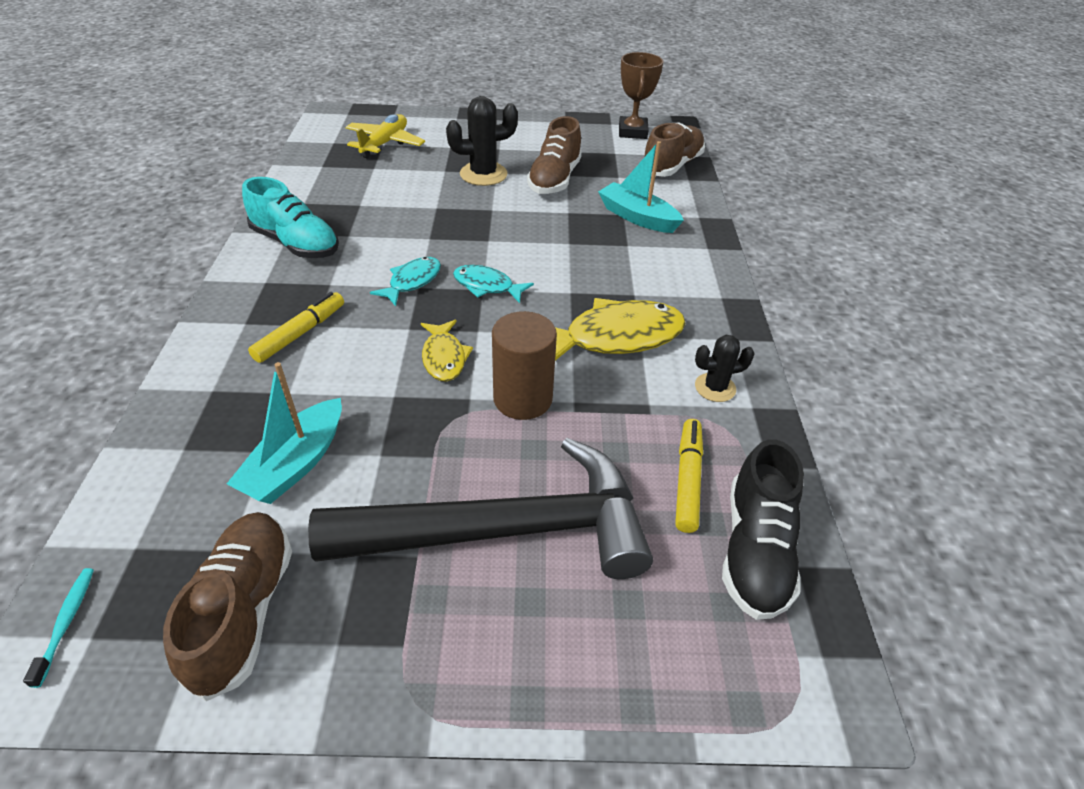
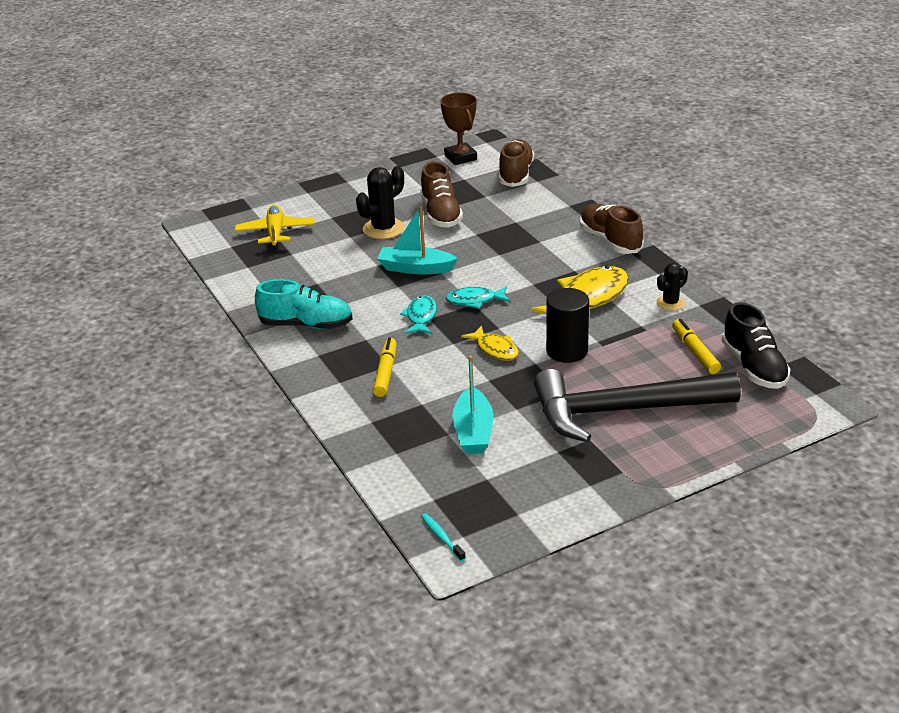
camera: 25 degrees left, 10 degrees down
(244, 610) = (527, 494): brown shoe -> brown shoe (610, 241)
(505, 530) = (623, 411): black hammer -> black hammer turned 150 degrees counterclockwise
(522, 399) = (567, 351): brown cylinder -> black cylinder
(637, 217) = (528, 220): turquoise boat -> turquoise boat (416, 268)

